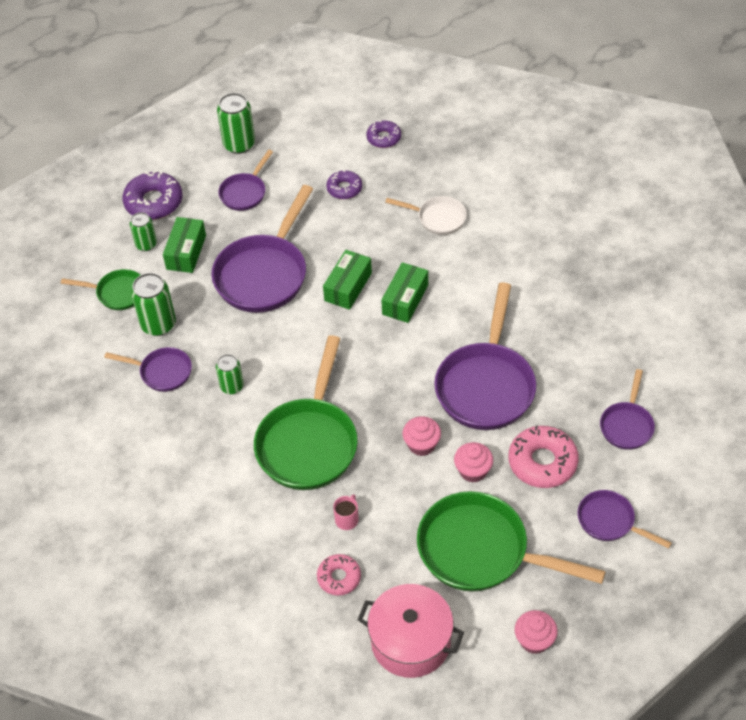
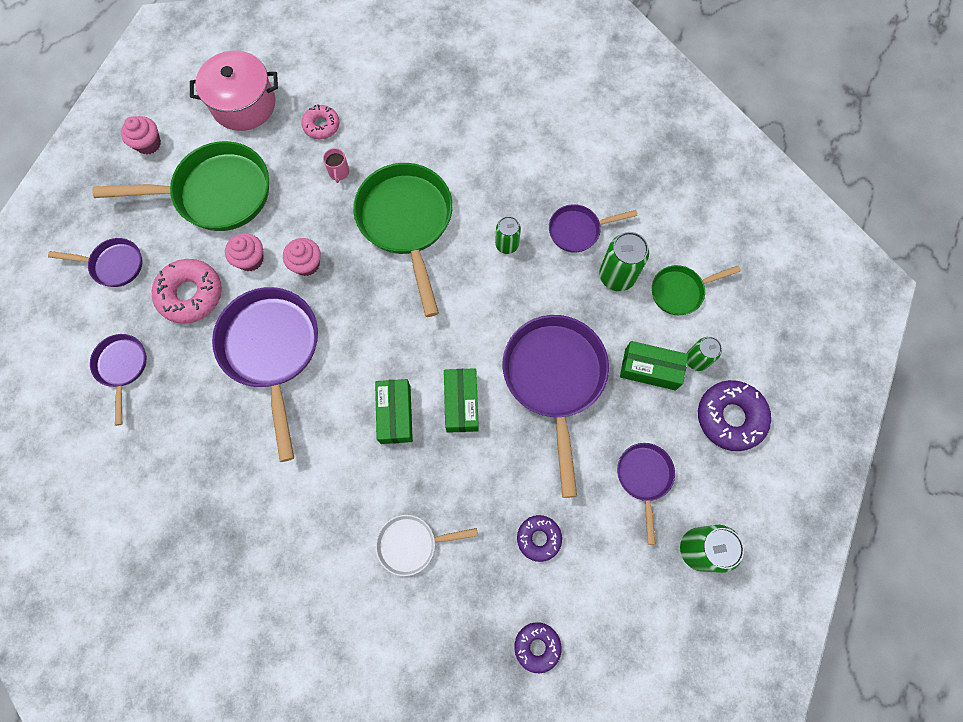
camera: 150 degrees right, 20 degrees up
(186, 252) = (650, 369): green box -> green box turned 60 degrees counterclockwise

